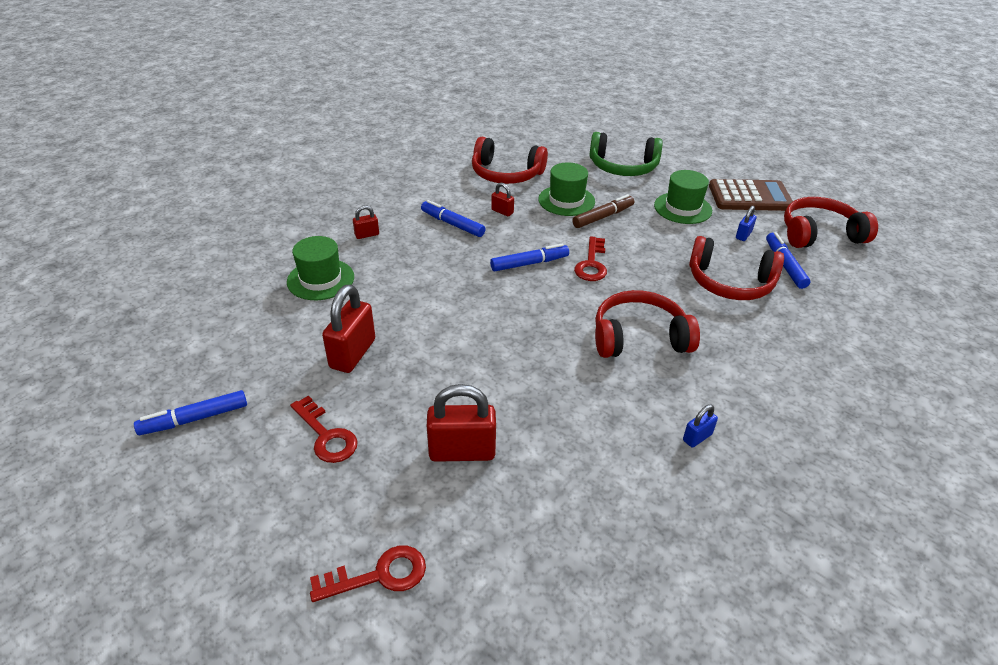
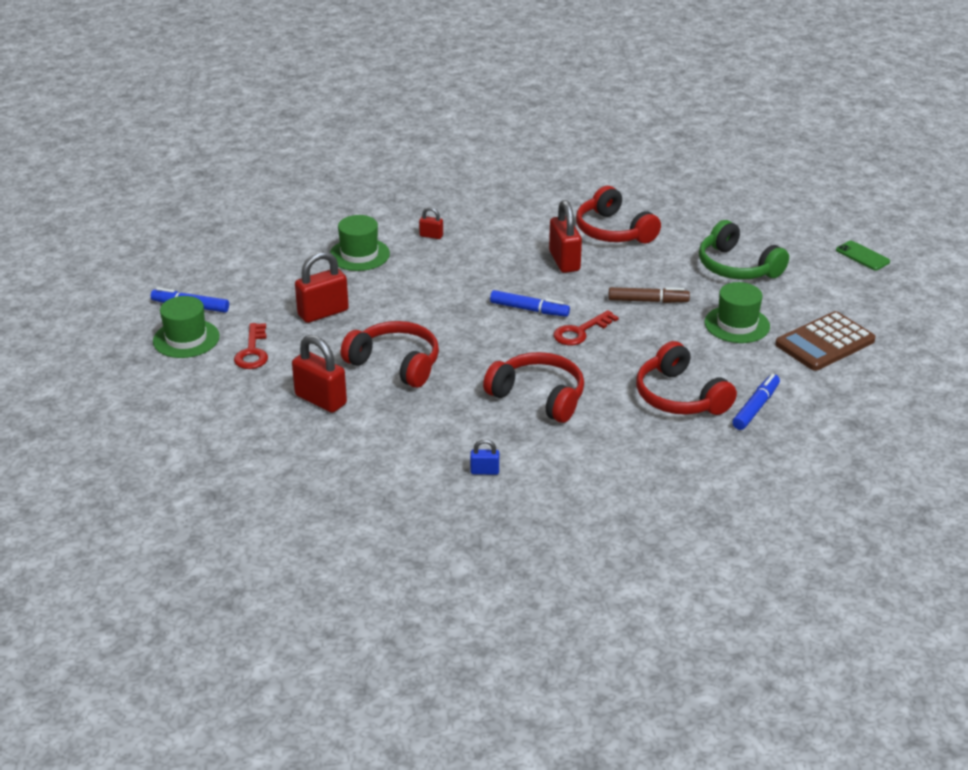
camera: 40 degrees right, 5 degrees down
(379, 575) = (201, 432): red key -> none
(452, 224) = (508, 254): blue marker -> none
(502, 211) = (564, 261): red padlock -> red padlock, size x2.00
(566, 200) = (635, 274): green hat -> green hat (186, 339)
(682, 130) = (862, 256): none -> green phone
(743, 235) = (758, 369): blue padlock -> none
(750, 197) = (825, 343): brown calculator -> brown calculator turned 105 degrees clockwise
(819, 234) = (839, 401): red headphones -> red headphones (395, 364)

